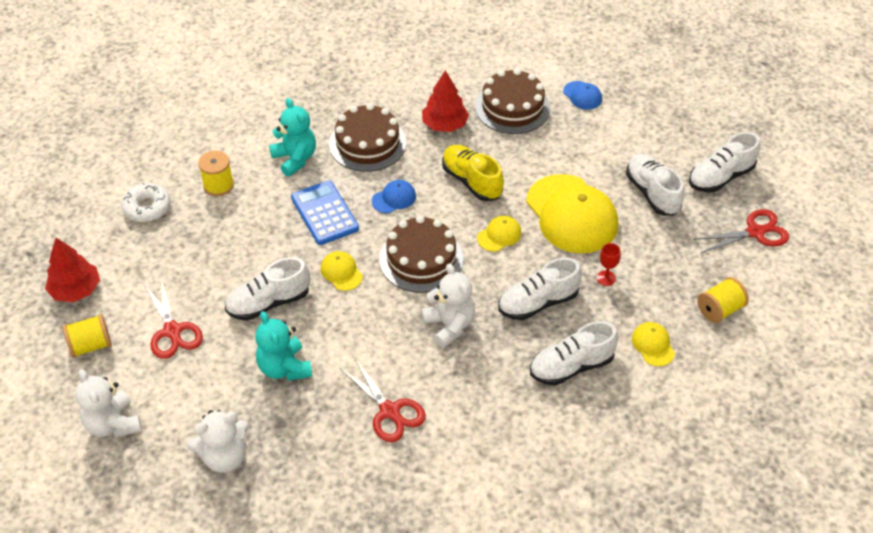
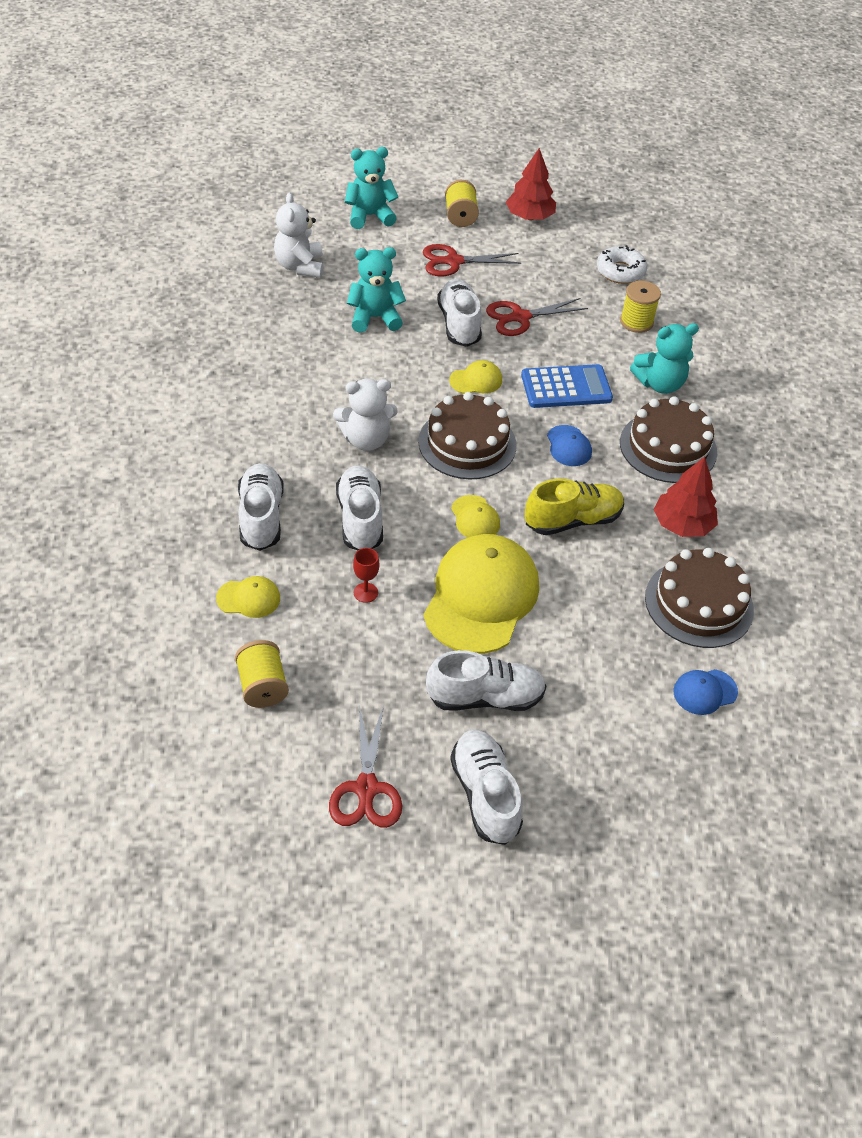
camera: 105 degrees right, 0 degrees up
(113, 424) = (369, 216): white teddy bear -> turquoise teddy bear
(389, 411) = (287, 371): red scissors -> red scissors (520, 317)
(571, 214) = (481, 597): yellow cap -> yellow cap turned 120 degrees clockwise

